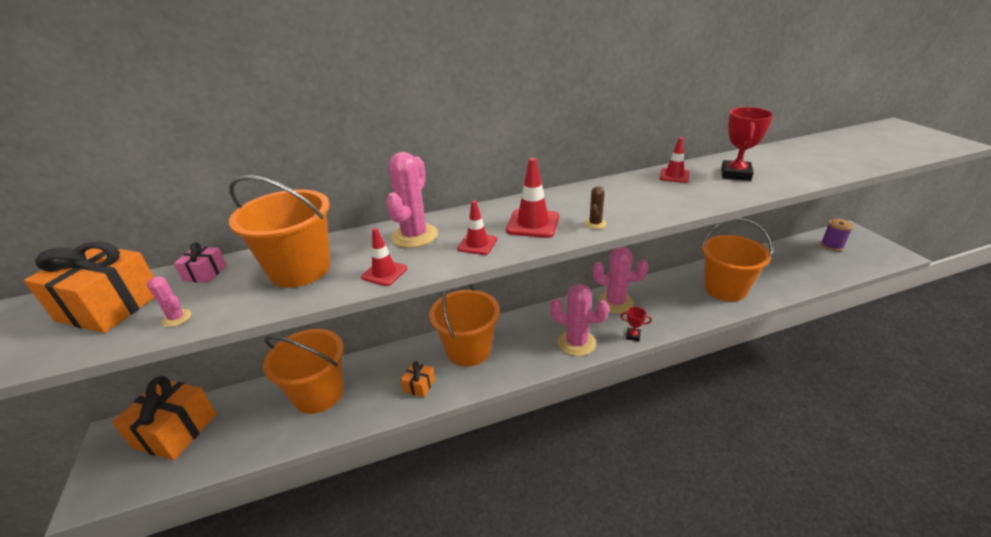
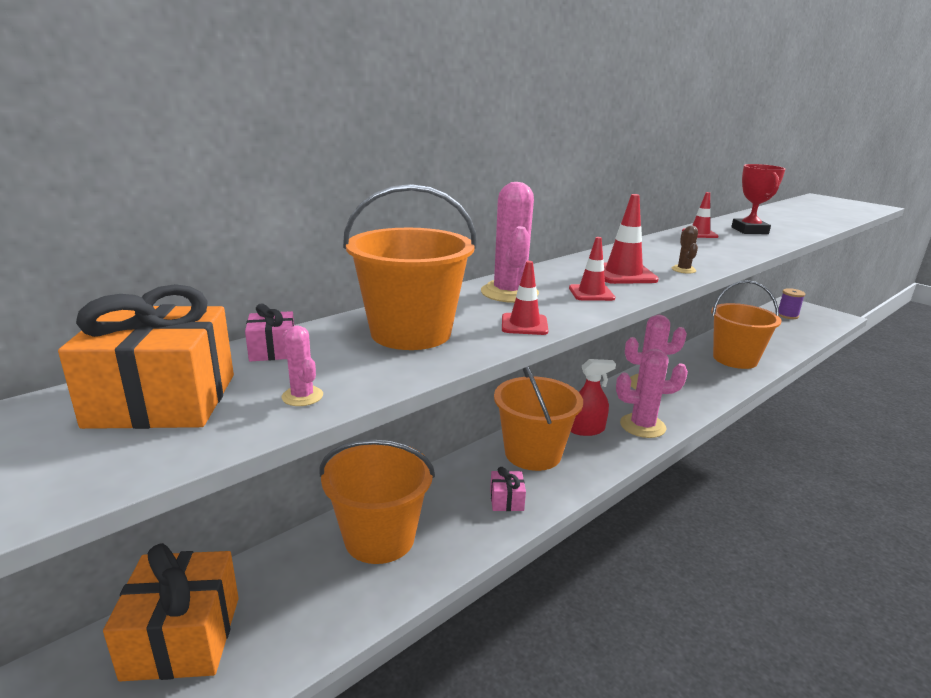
camera: 25 degrees left, 10 degrees down
(177, 318) = (302, 396): pink cactus -> pink cactus turned 45 degrees clockwise
(419, 385) = (506, 500): orange gift -> pink gift
(527, 336) = (586, 429): none -> red spray bottle
(633, 336) = (691, 410): red trophy -> none

